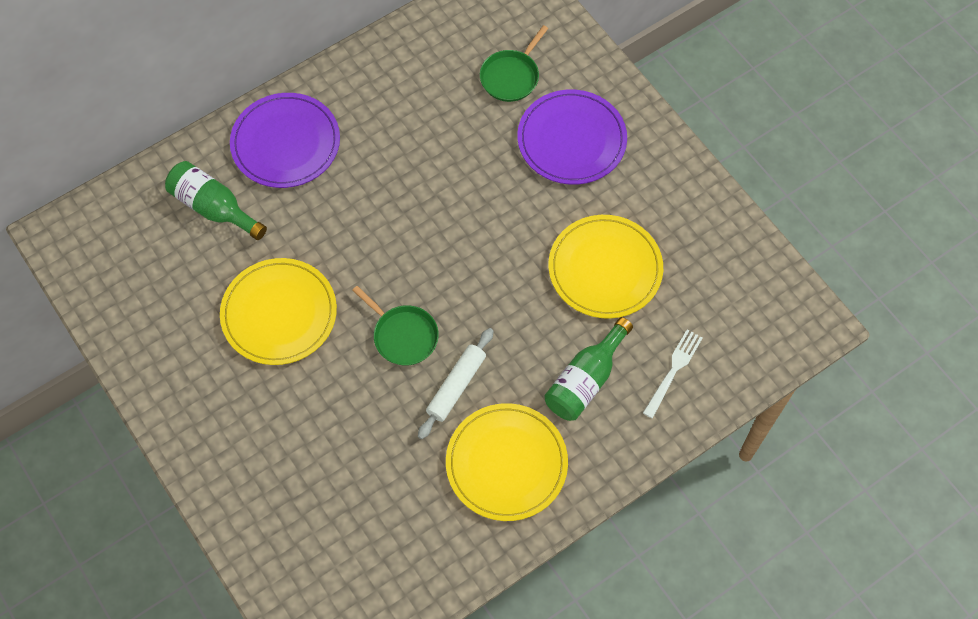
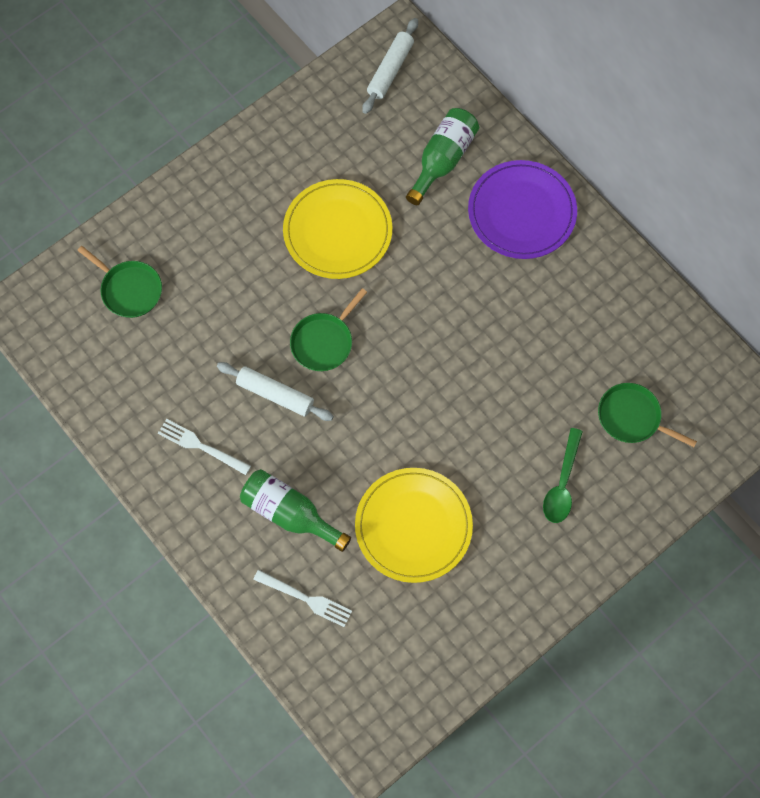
camera: 85 degrees right, 5 degrees up
(96, 248) = (390, 70): none -> white rolling pin
(315, 532) = (129, 289): none -> green pan
(506, 463) = (200, 446): yellow plate -> white fork
(571, 140) = (562, 484): purple plate -> green spoon

